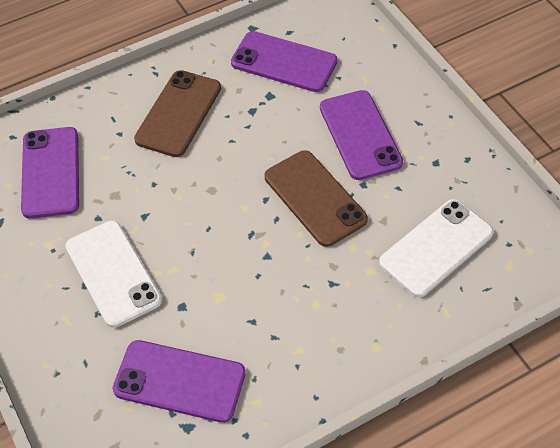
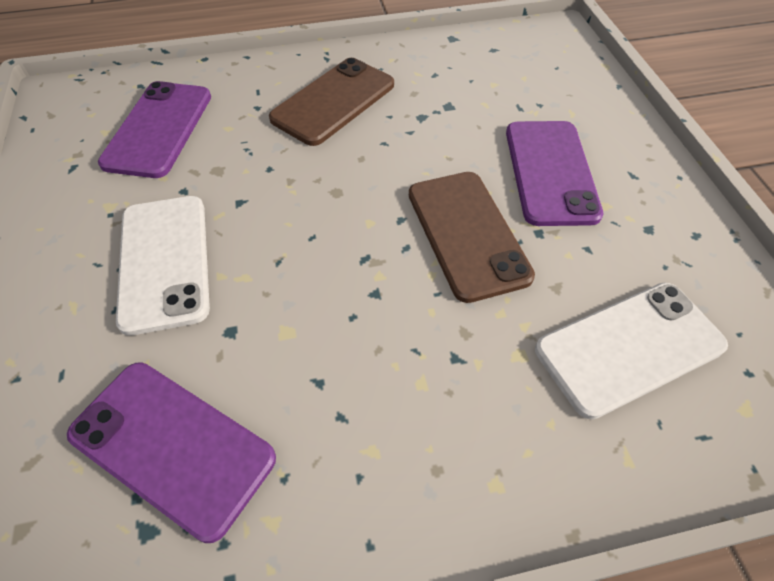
camera: 15 degrees right, 0 degrees up
(284, 62) = (477, 76): purple phone -> none

